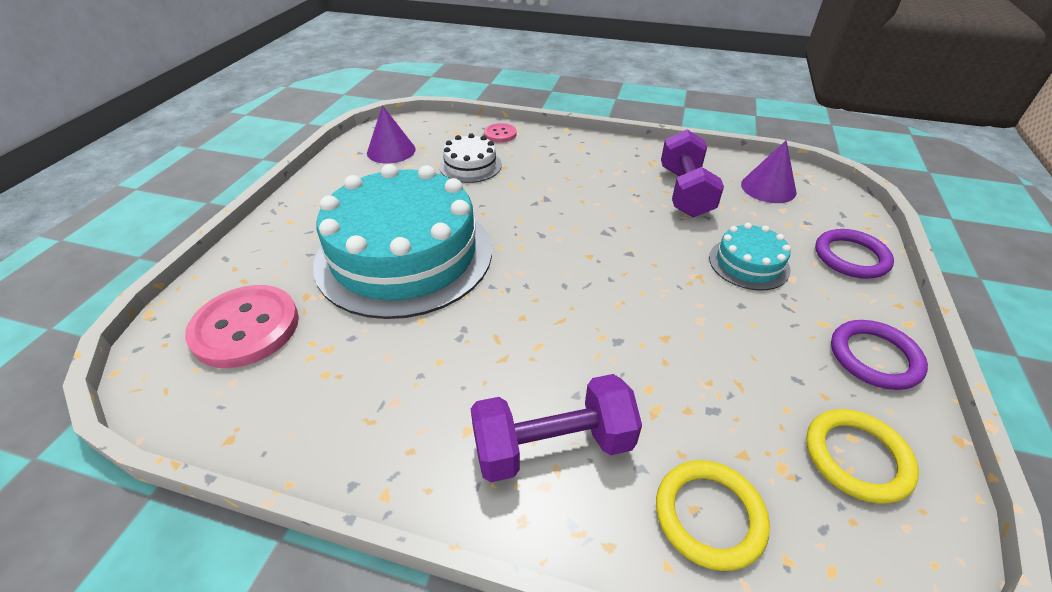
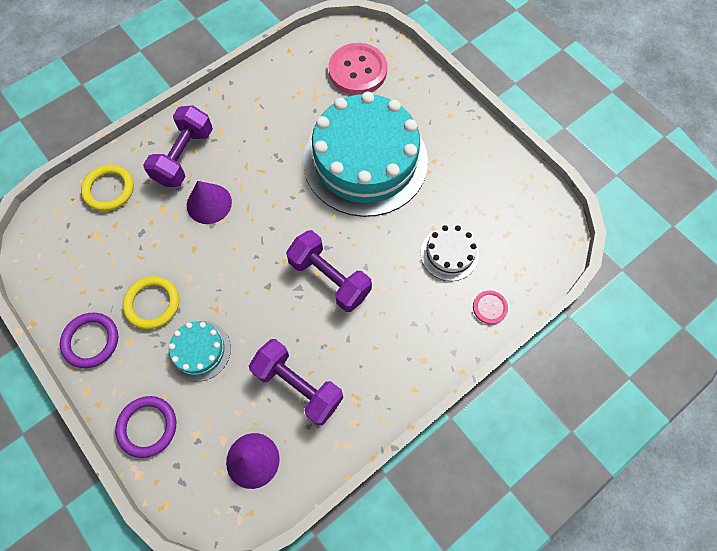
camera: 125 degrees right, 25 degrees up
(391, 151) = (513, 210): purple cone -> purple cone (209, 203)
(571, 218) = (329, 278): none -> purple dumbbell
(857, 457) = (71, 268): yellow ring -> yellow ring (152, 303)

